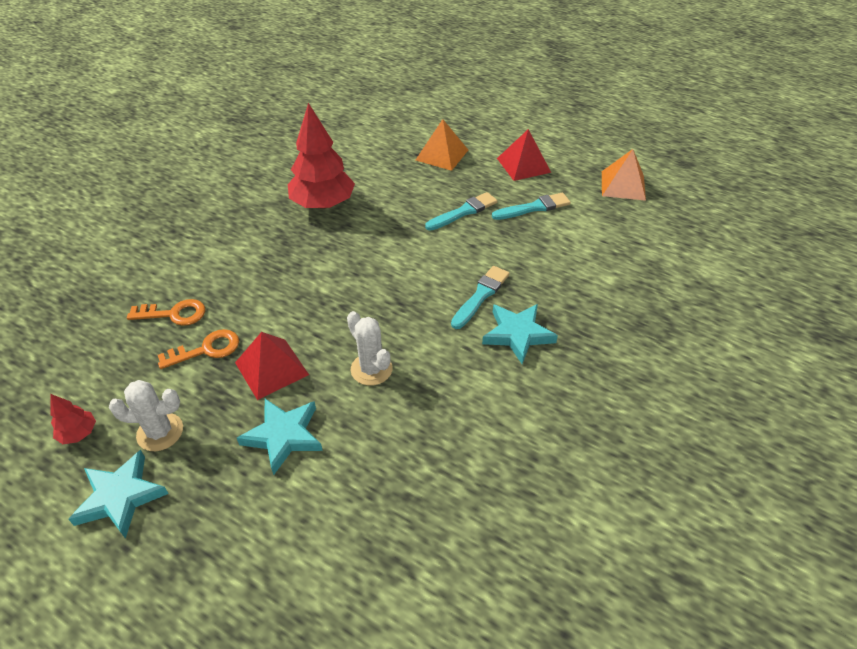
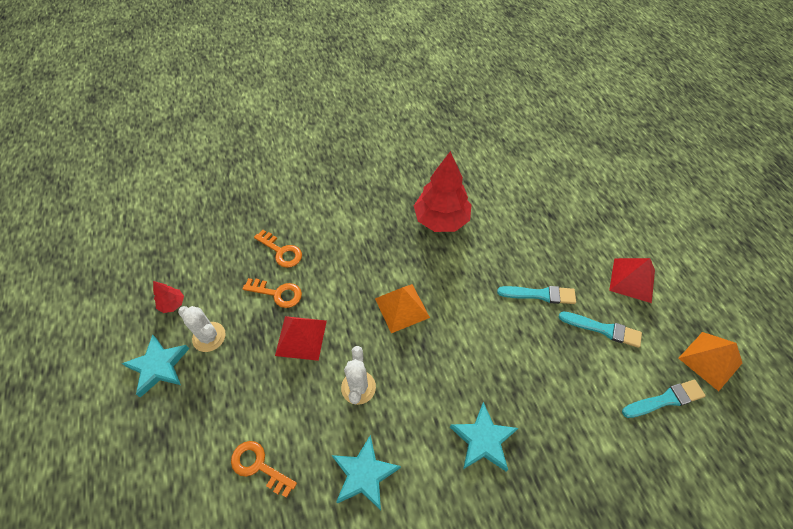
camera: 40 degrees right, 10 degrees up
(284, 436) = (267, 396): turquoise star -> turquoise star (364, 474)
(333, 494) = (258, 466): none -> orange key
(442, 155) = (569, 227): orange pyramid -> orange pyramid (402, 308)
(481, 295) = (486, 383): turquoise brush -> turquoise brush (665, 399)

